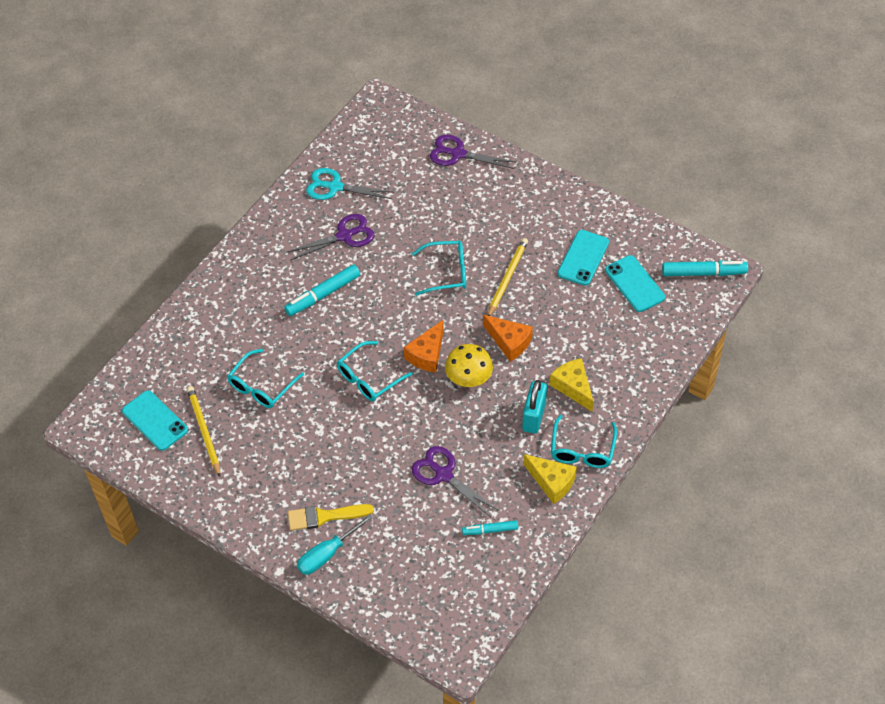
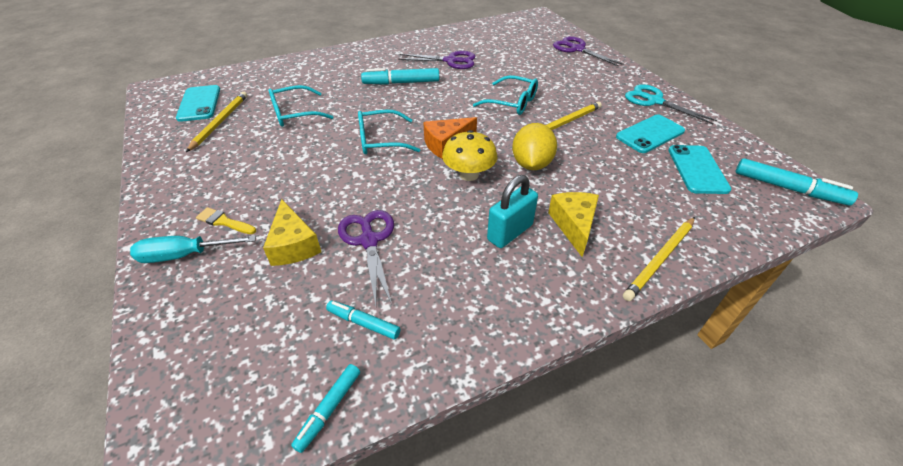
camera: 30 degrees right, 10 degrees down
(325, 516) = (224, 222): yellow brush -> yellow brush, size x0.66
(335, 187) = (469, 39): turquoise scissors -> turquoise scissors (654, 101)
(509, 342) = (531, 164): orange cheese -> yellow lemon
(512, 583) = (329, 409): none -> turquoise marker
(552, 482) = (481, 307): yellow cheese -> yellow cheese (293, 245)
(582, 450) = (544, 291): turquoise glasses -> none
(641, 387) = (660, 259): none -> yellow pencil

